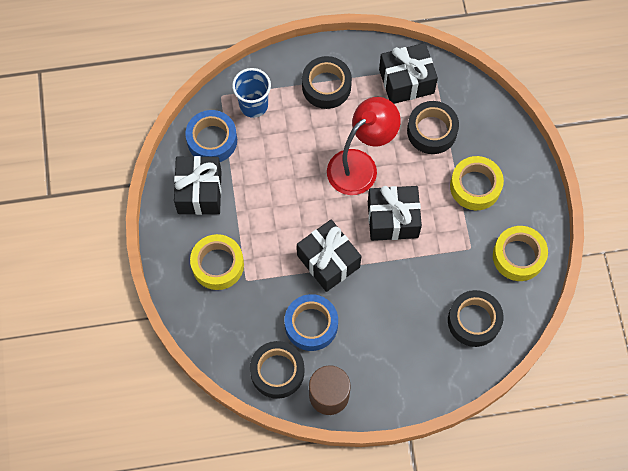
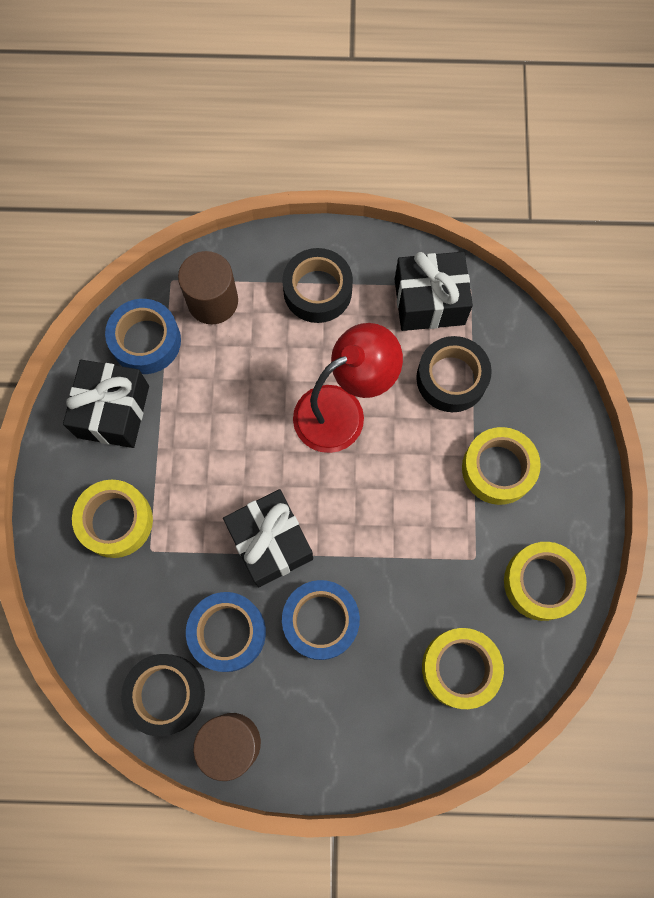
camera: 10 degrees right, 5 degrees up
(253, 105) = (212, 301): blue cup -> brown cylinder
(373, 306) = (320, 621): none -> blue tape
(392, 219) = (372, 497): black gift -> none
(474, 321) = (460, 668): black tape -> yellow tape

